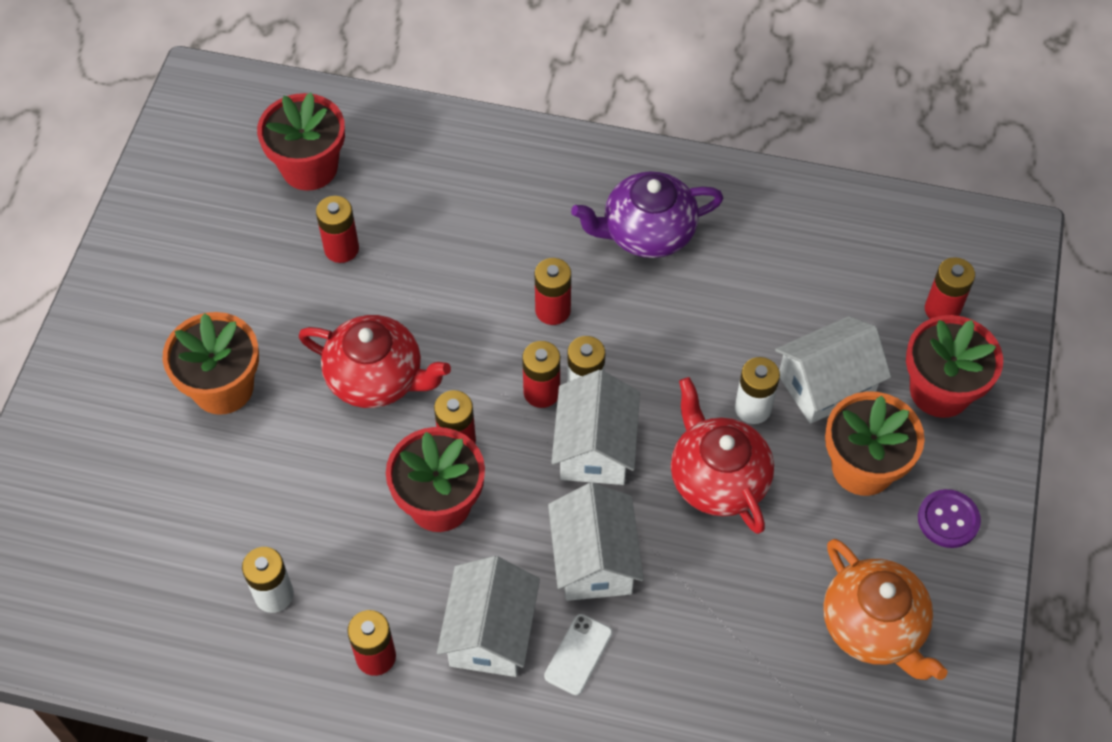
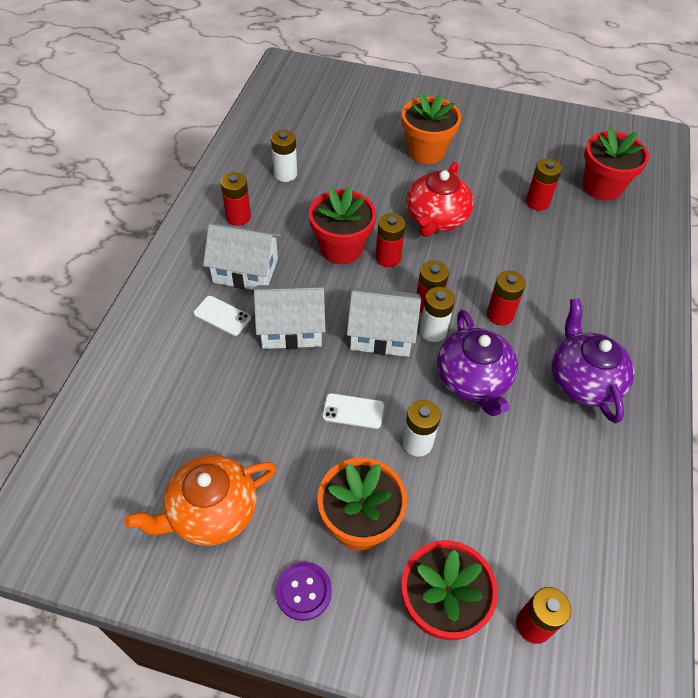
camera: 90 degrees right, 5 degrees down
(658, 346) = (473, 380): none -> purple teapot
(717, 478) = (353, 411): red teapot -> white phone
(826, 384) = (442, 504): white house -> none

